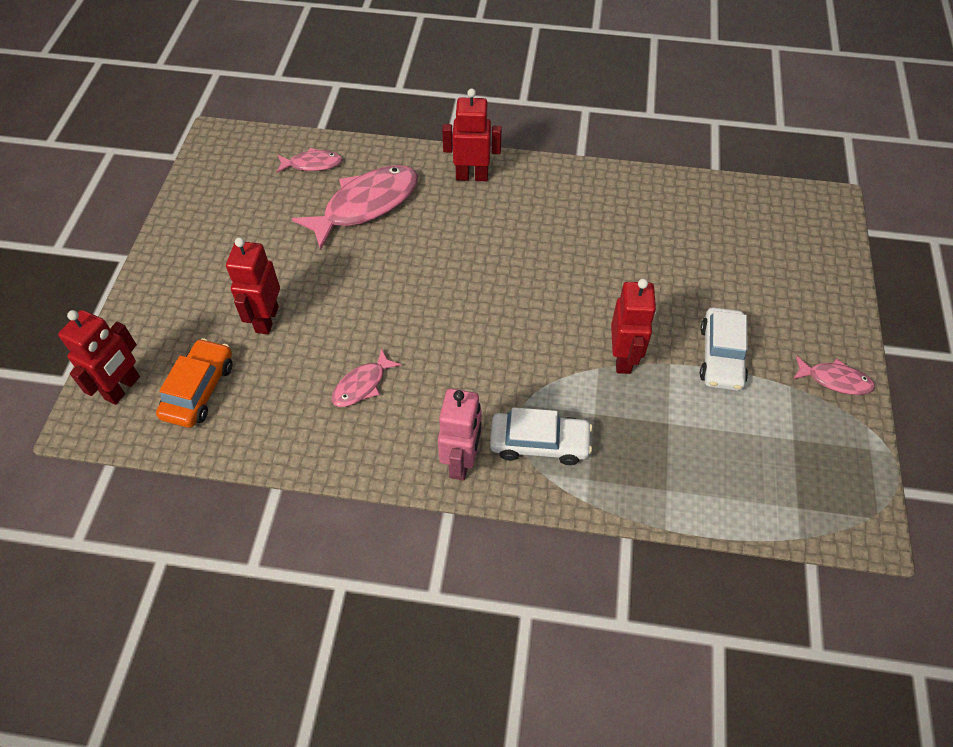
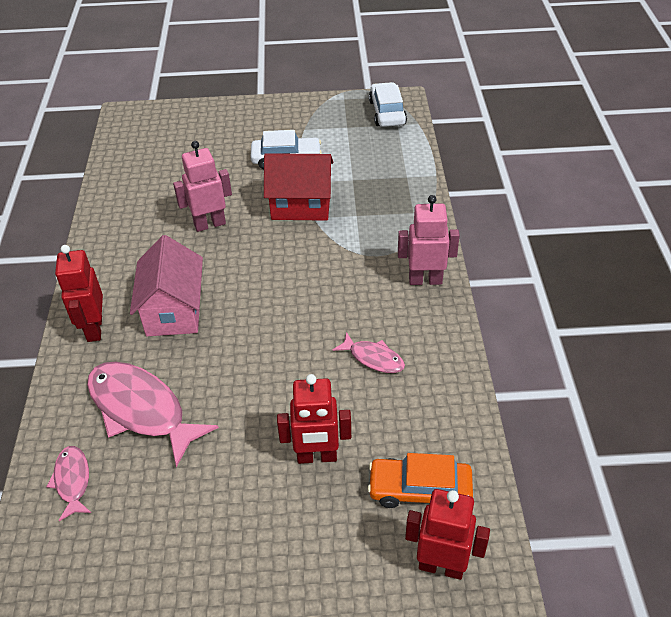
camera: 100 degrees left, 10 degrees down
(478, 232) = (174, 311): none -> pink house
(539, 443) = (392, 240): white car -> white car (387, 112)
(604, 269) = (209, 224): none -> pink robot
(623, 358) = (301, 205): red robot -> red house
(834, 380) = (294, 112): pink fish -> none

